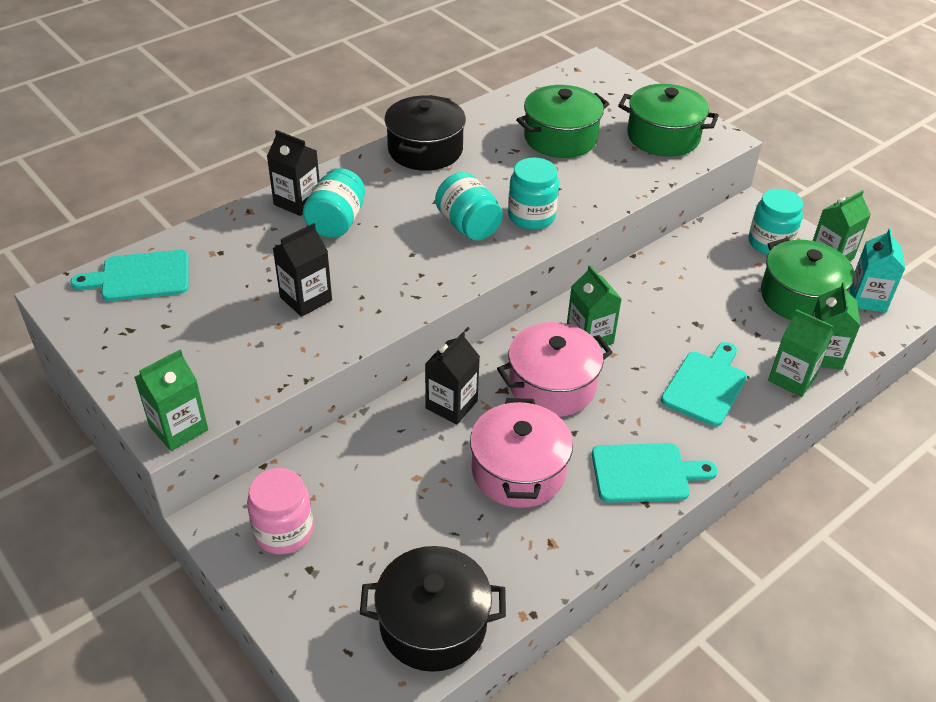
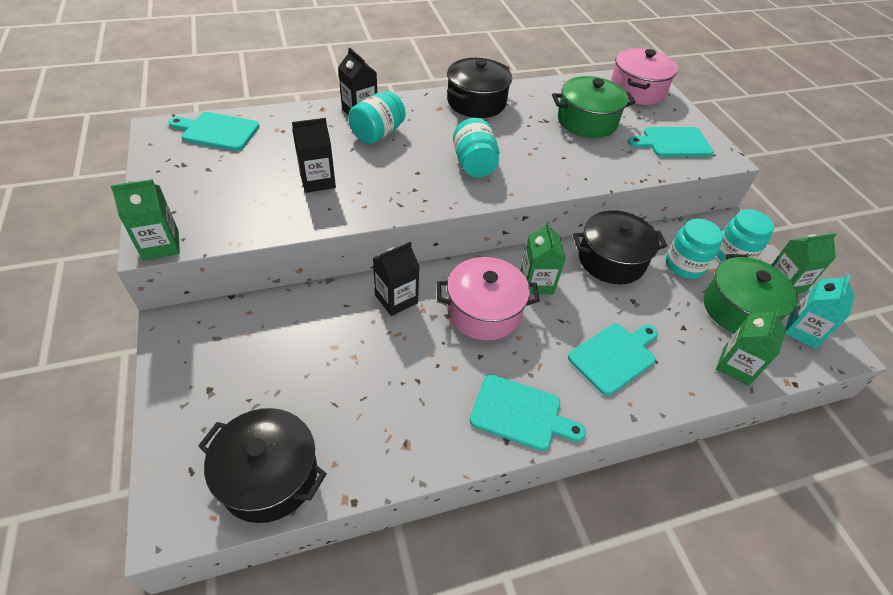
camera: 20 degrees right, 5 degrees up
(283, 531) = (211, 352): pink jar -> none
(518, 471) = (416, 371): pink pot -> pink pot (637, 90)
(531, 216) = (528, 172): turquoise jar -> turquoise jar (684, 265)
(652, 287) = (611, 260): none -> black pot
(663, 137) = (673, 143): green pot -> turquoise cutting board
(792, 378) = (697, 377): green carton -> none

